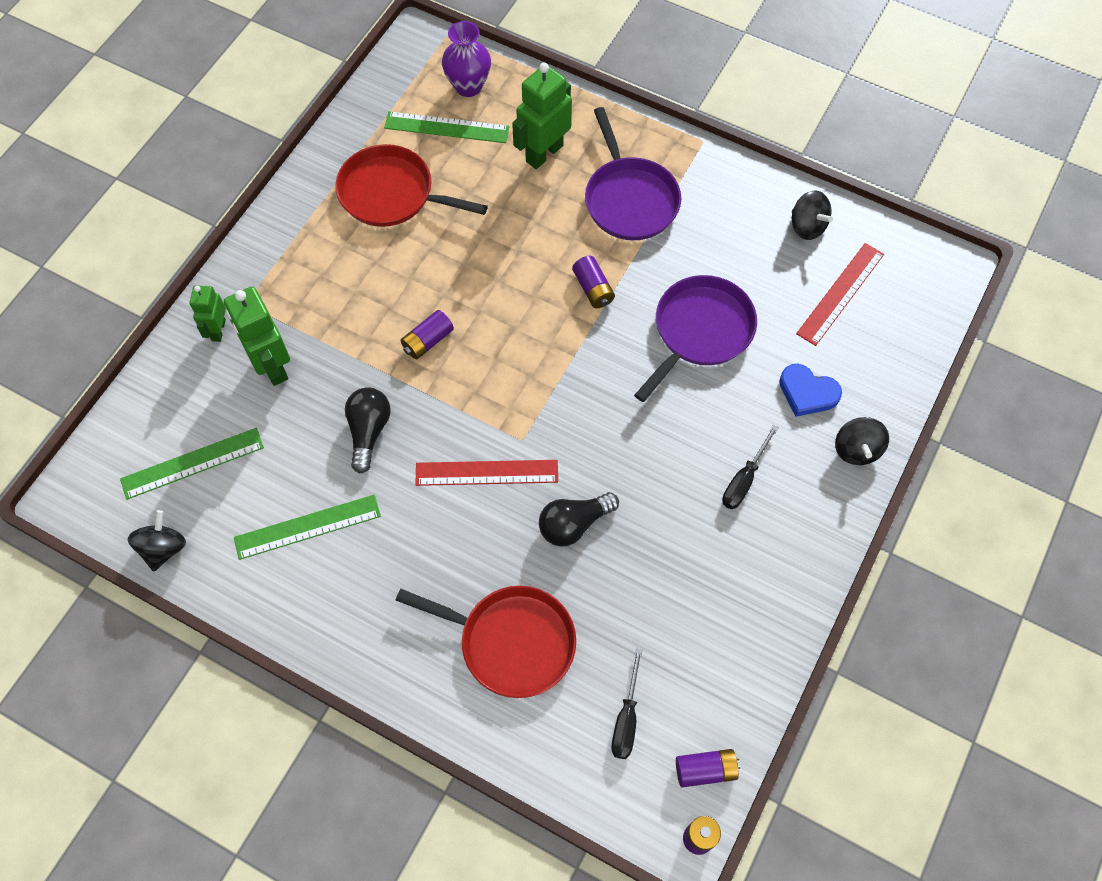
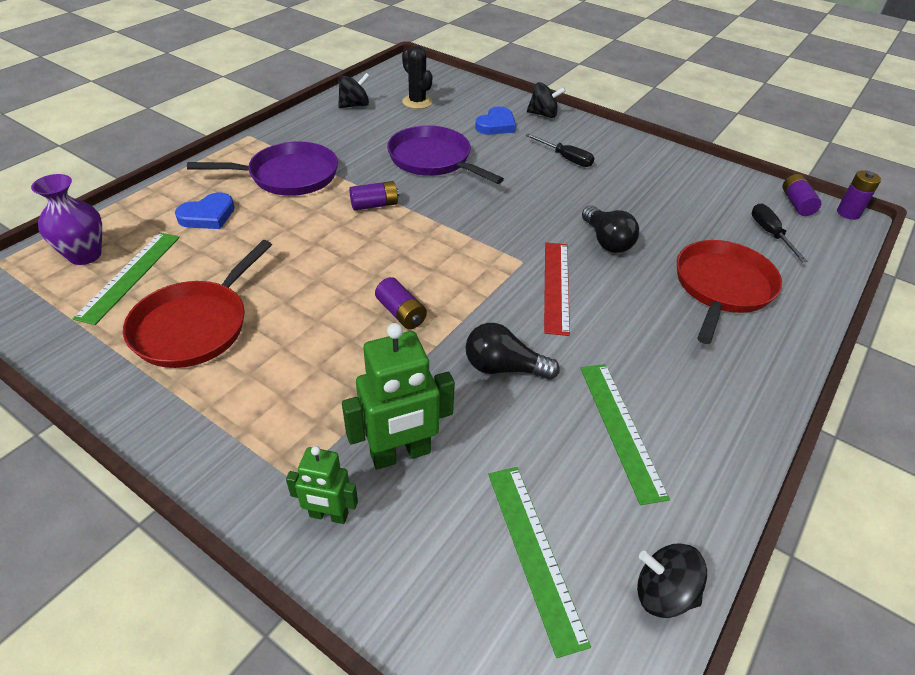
camera: 85 degrees left, 20 degrees down
(544, 153) = (208, 215): green robot -> blue heart
(626, 718) = (770, 234): black screwdriver -> black screwdriver turned 120 degrees counterclockwise
(840, 293) = (417, 102): red ruler -> black cactus

